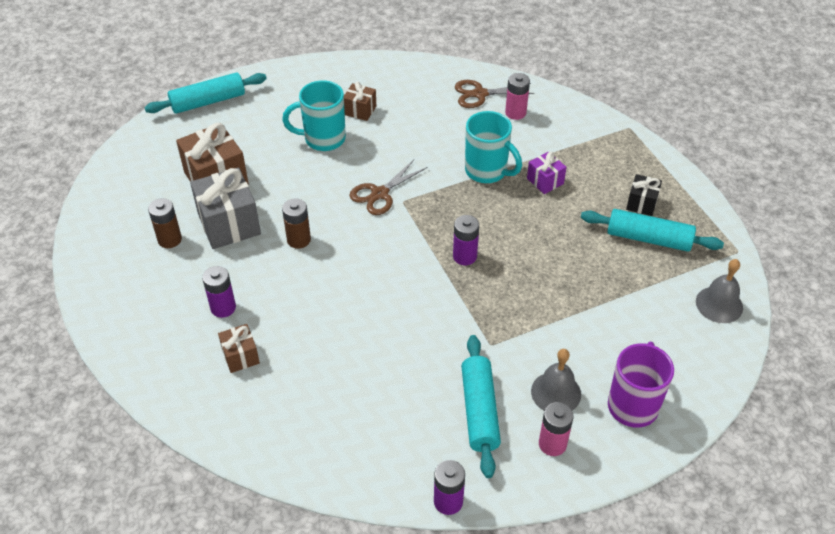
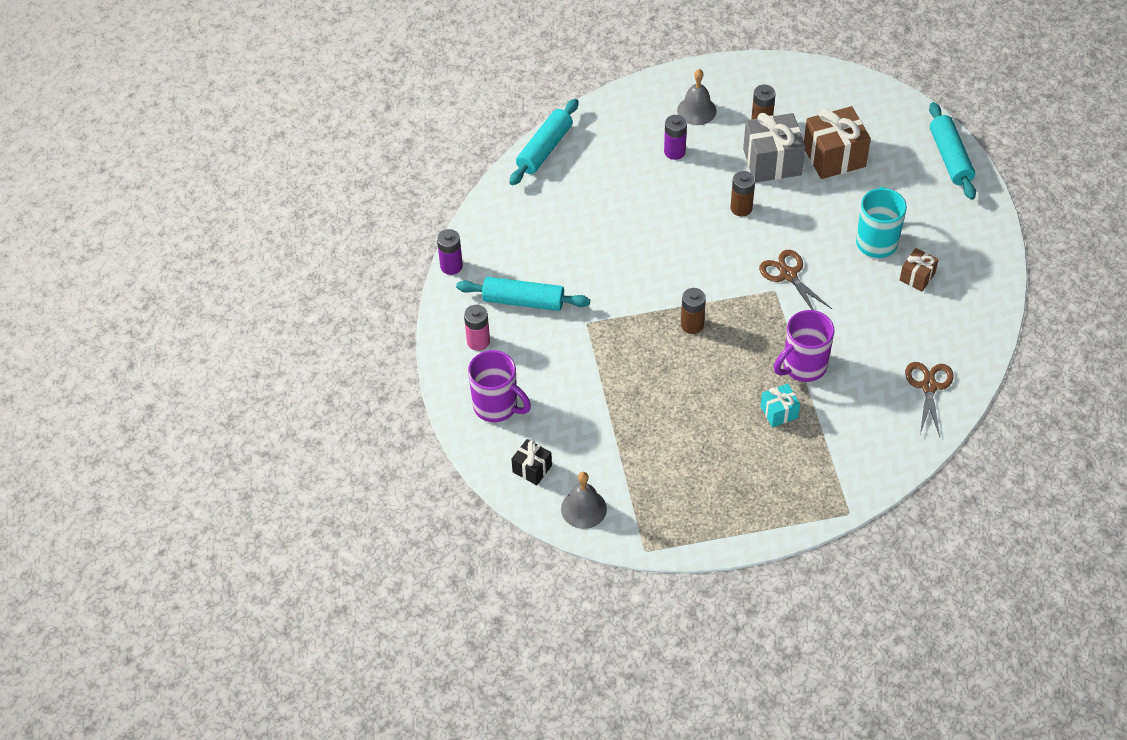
camera: 105 degrees right, 5 degrees up
(240, 356) = (621, 159): brown gift -> none
(464, 256) = (692, 325): purple battery -> brown battery
(487, 171) = (803, 366): turquoise mug -> purple mug
(515, 113) = (891, 412): pink battery -> none
(545, 181) = (779, 412): purple gift -> turquoise gift
(556, 392) = (525, 356): grey bell -> grey bell (696, 110)
(641, 203) = (729, 487): black gift -> black gift (532, 469)
(648, 238) = (680, 478): turquoise rolling pin -> turquoise rolling pin (545, 149)

